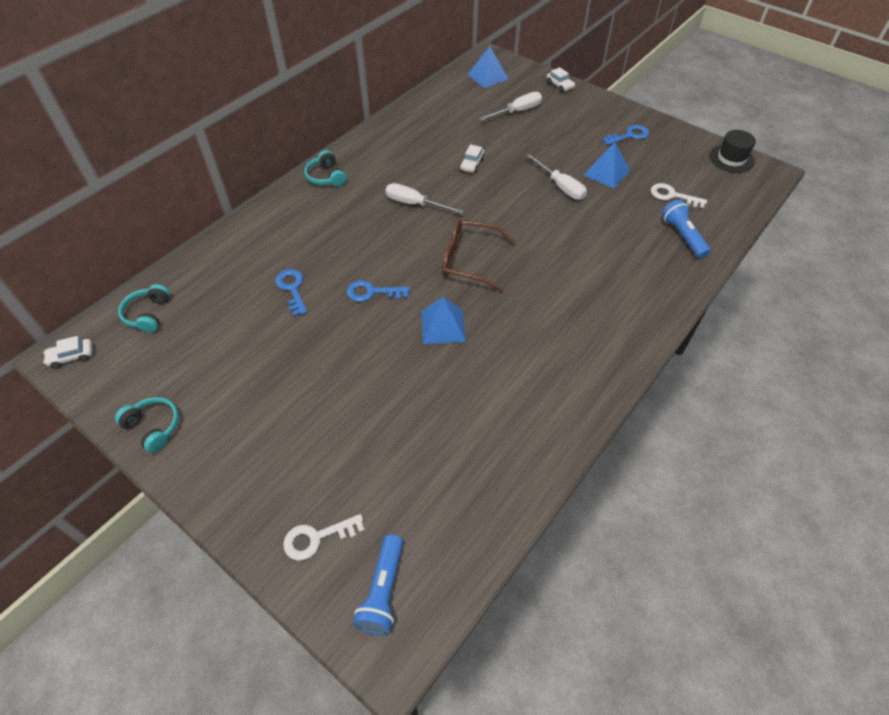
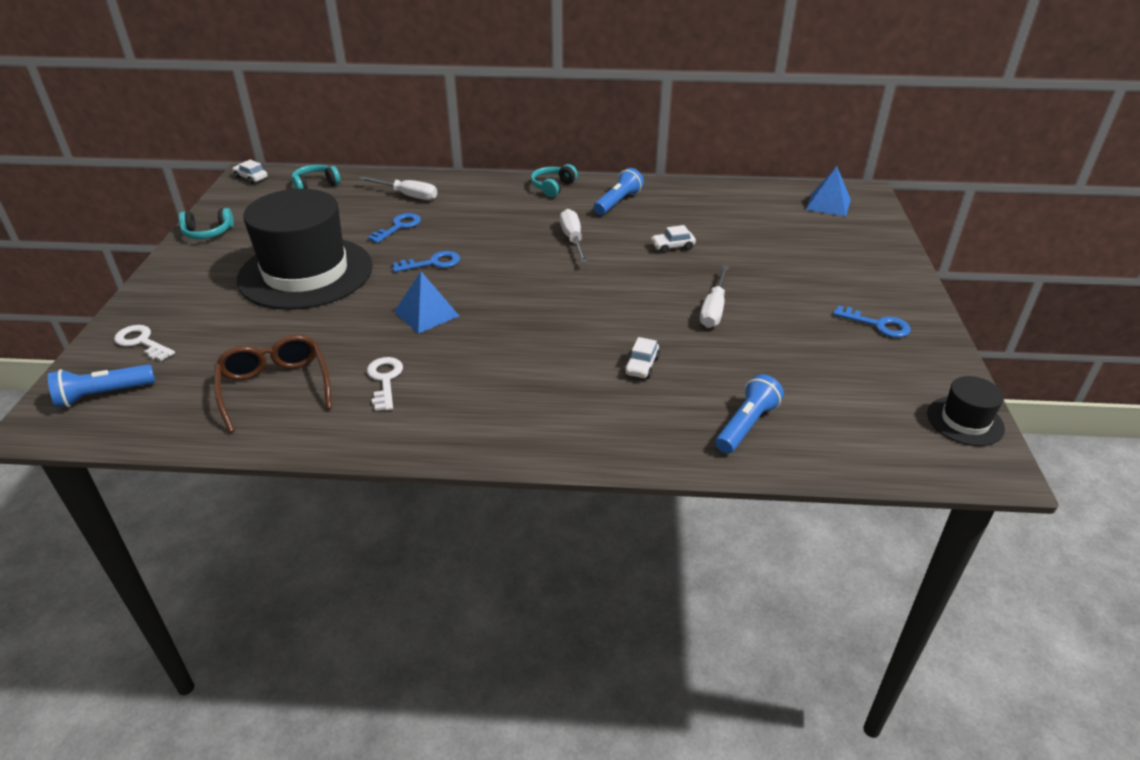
camera: 55 degrees right, 15 degrees down
(154, 427) = (208, 233): turquoise headphones -> turquoise headphones turned 75 degrees clockwise
(308, 377) = (306, 273): none -> black hat
(372, 292) = (432, 263): blue key -> blue key turned 105 degrees clockwise
(386, 157) = (618, 202): none -> blue flashlight
(469, 261) = (529, 296): brown glasses -> brown glasses (275, 387)
(517, 111) = (799, 241): white screwdriver -> white screwdriver (407, 195)
(559, 85) = (890, 249): white car -> white car (641, 366)
(606, 172) = (783, 331): blue pyramid -> none
(672, 196) = (812, 393): white key -> white key (385, 380)

